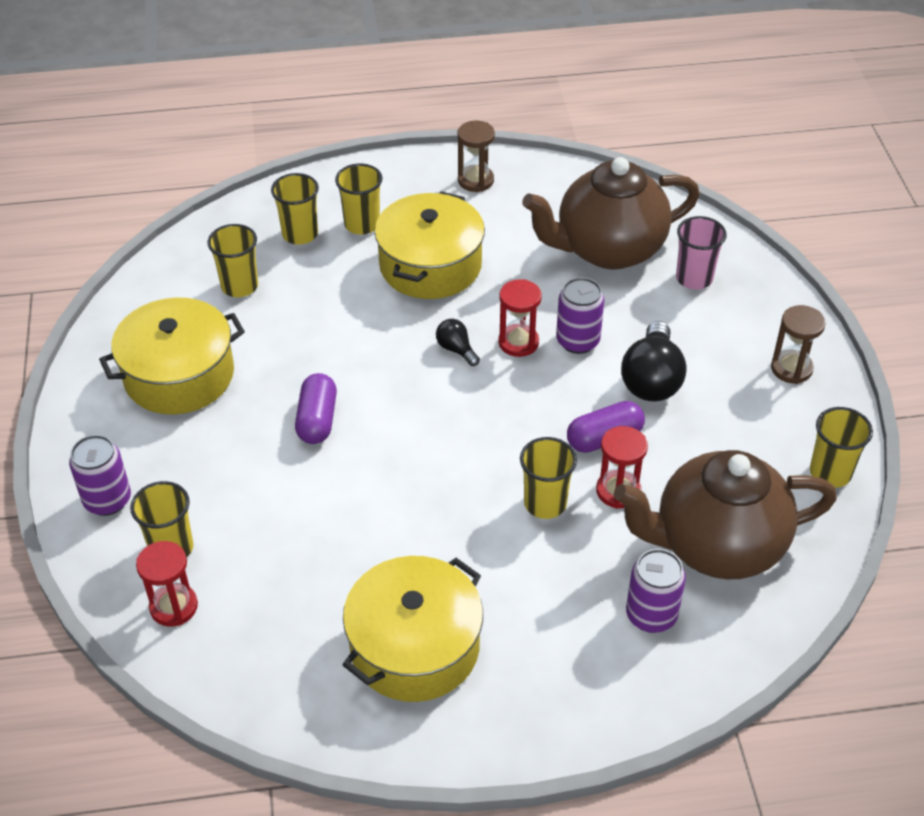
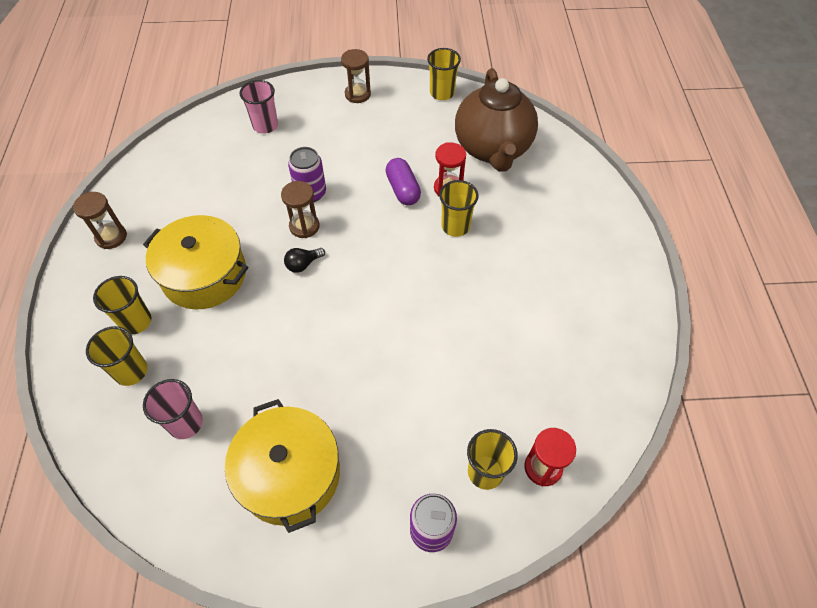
camera: 85 degrees left, 10 degrees up
(239, 286) = (185, 423): yellow cup -> pink cup
(317, 420) = (361, 361): purple capsule -> none
(414, 647) = (571, 307): yellow pot -> none
(518, 342) = (304, 226): red hourglass -> brown hourglass
(608, 249) = (222, 165): brown teapot -> none
(651, 379) = (355, 159): black light bulb -> none
(651, 615) = (543, 185): purple can -> none

